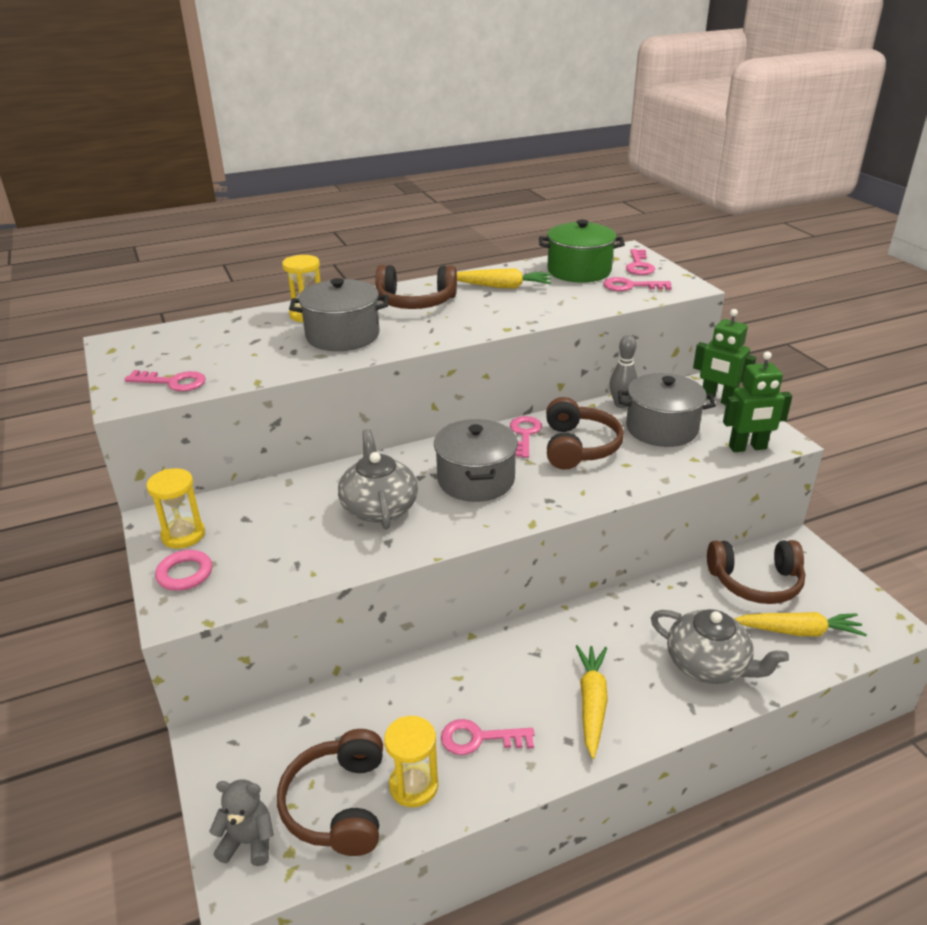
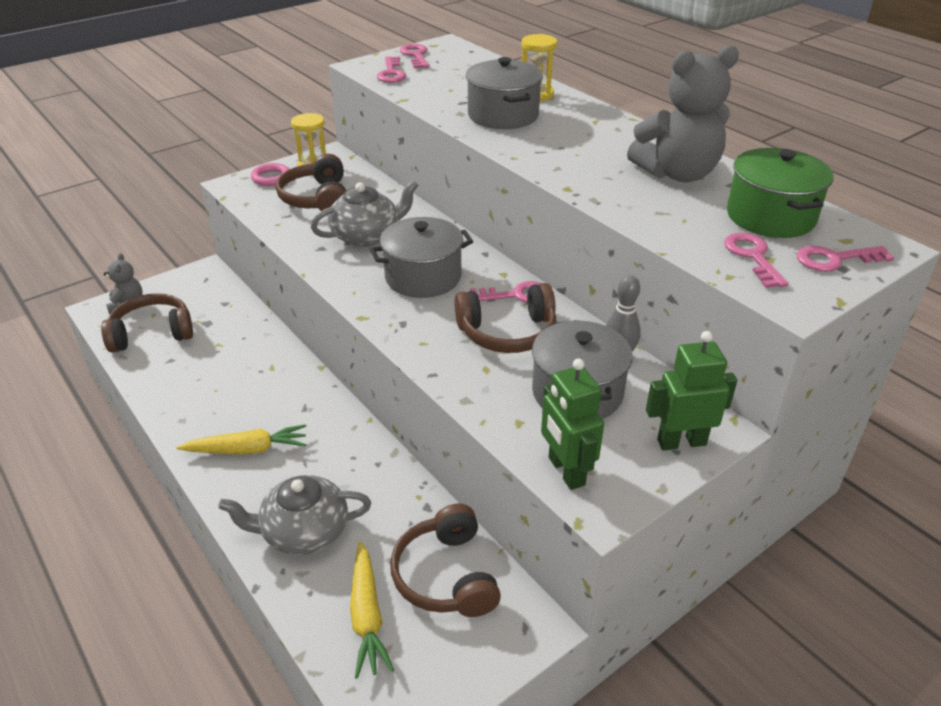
camera: 75 degrees right, 5 degrees up
(413, 786) = (165, 363): yellow hourglass -> none
(415, 302) = (599, 135): brown headphones -> brown headphones (317, 199)
(479, 738) = (208, 388): pink key -> pink key (415, 55)
(502, 286) = (677, 174): yellow carrot -> grey teddy bear
(708, 664) = (304, 531): grey teapot -> grey teapot turned 60 degrees clockwise
(717, 400) = (681, 442): green robot -> green robot turned 60 degrees clockwise

